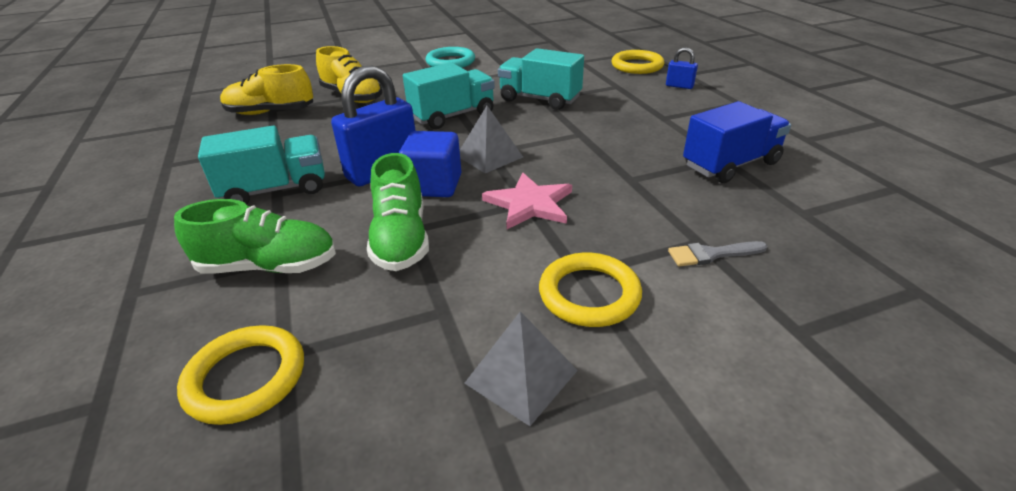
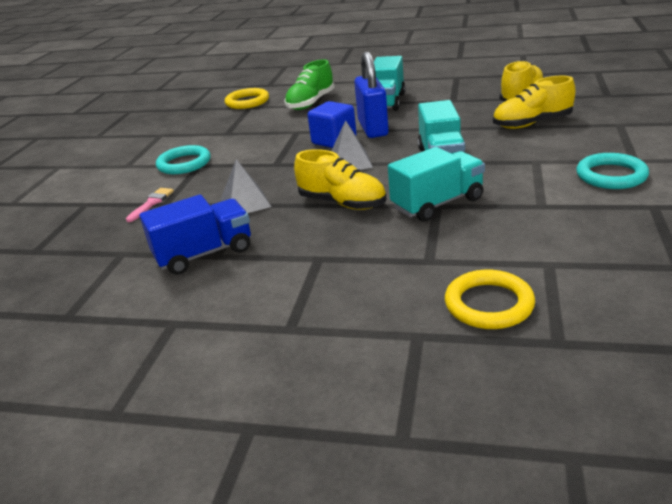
camera: 125 degrees right, 5 degrees down
(401, 239) = (291, 129): green shoe -> none
(521, 376) = (172, 142): grey pyramid -> grey pyramid (245, 203)
(529, 204) = (273, 164): pink star -> none
(576, 133) = (342, 203): none -> yellow shoe
(589, 294) = (184, 164): yellow ring -> turquoise ring
(679, 86) = (382, 307): blue padlock -> none
(711, 254) = (151, 203): grey brush -> pink brush
(730, 165) = (204, 254): blue truck -> blue truck turned 120 degrees counterclockwise

